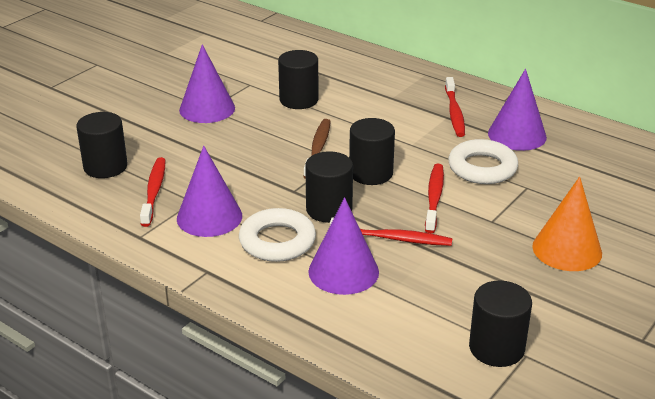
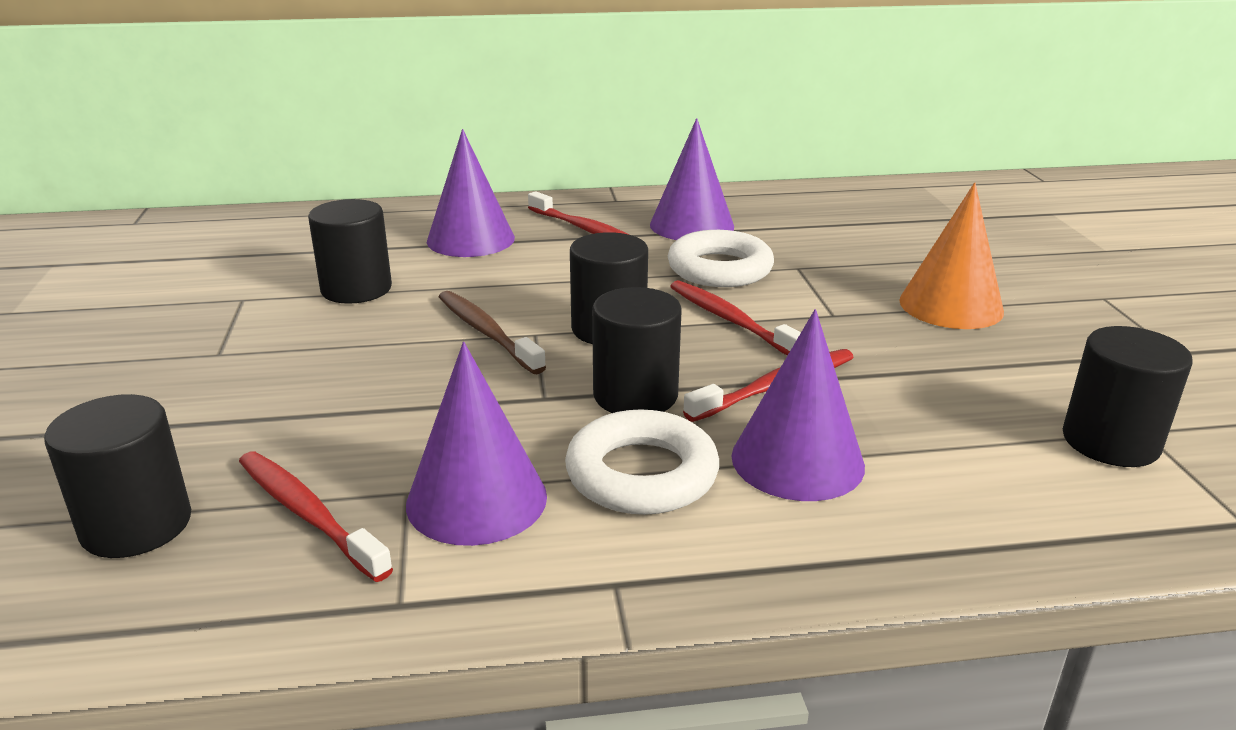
camera: 45 degrees left, 5 degrees down
(207, 109) = (216, 355): purple cone -> purple cone (470, 239)

